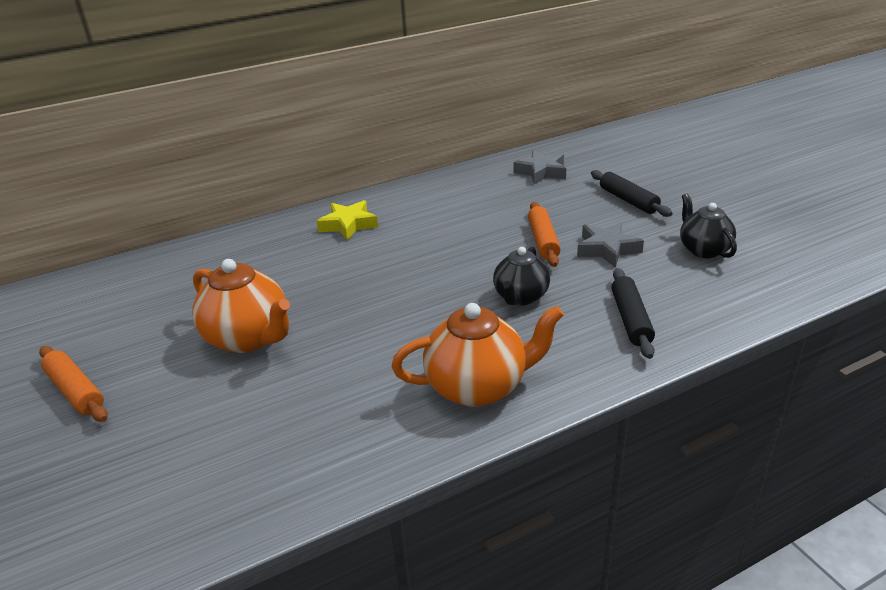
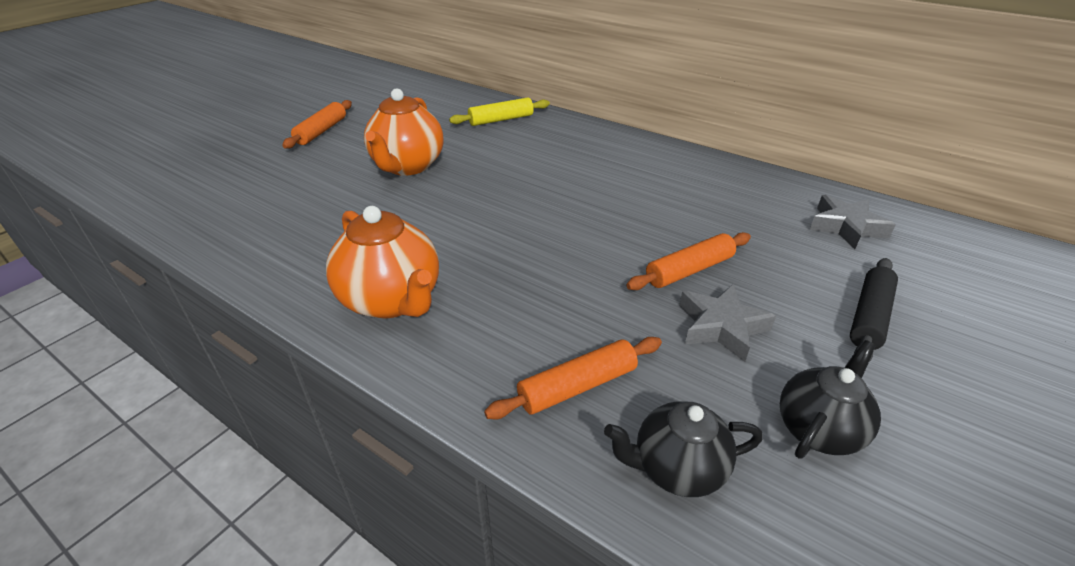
camera: 60 degrees right, 5 degrees up
(219, 260) = (501, 120): none -> yellow rolling pin
(348, 225) = (602, 151): yellow star -> none
(520, 297) = (561, 285): black teapot -> black teapot (676, 468)
(631, 319) = (577, 386): black rolling pin -> orange rolling pin

